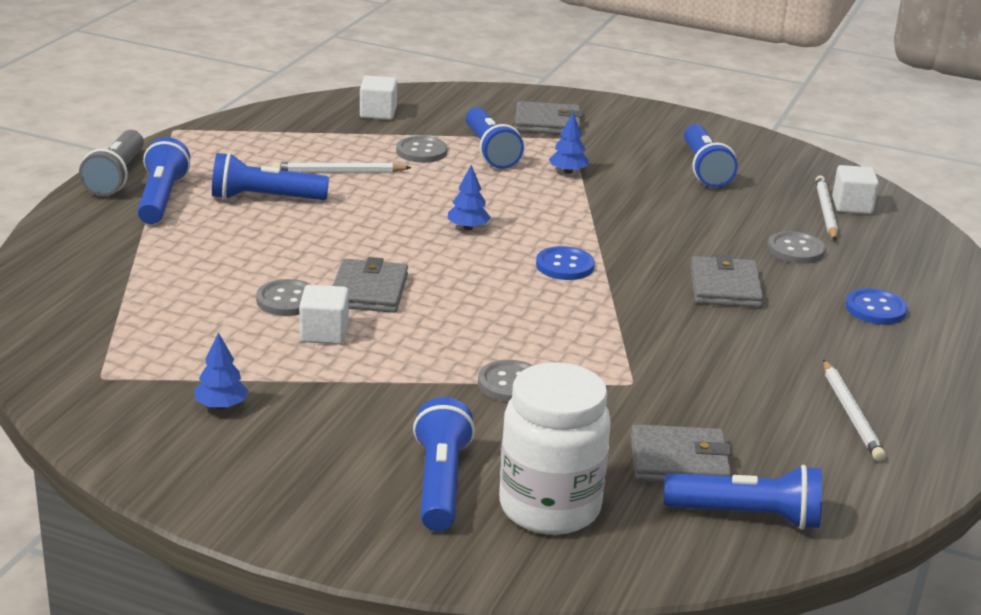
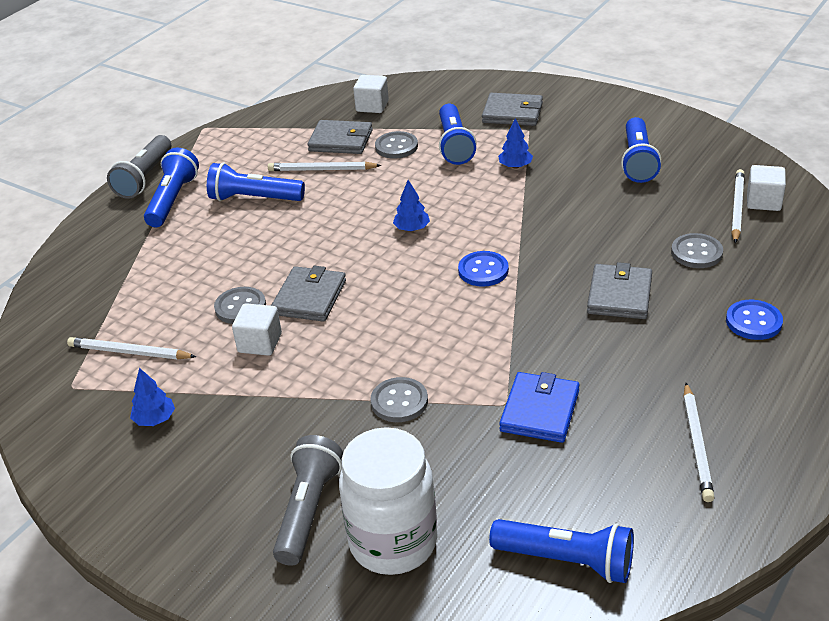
camera: 15 degrees right, 10 degrees up
(164, 344) = (130, 352): none -> white pencil
(440, 483) = (308, 510): blue flashlight -> grey flashlight
(673, 389) = (540, 411): none -> blue wallet
(679, 461) = (522, 494): grey wallet -> grey wallet (341, 141)

